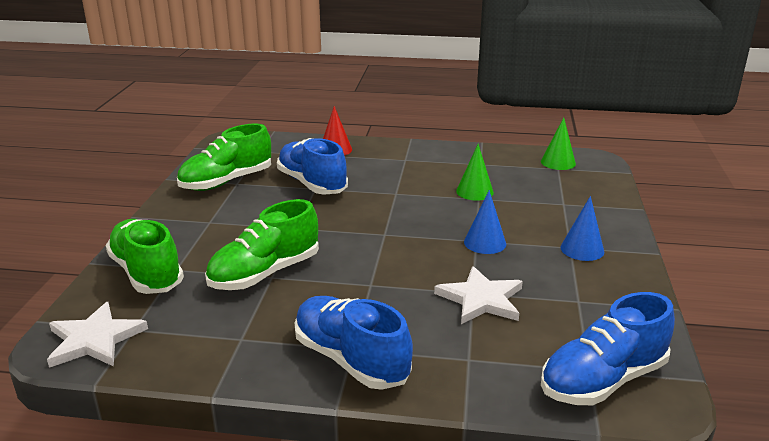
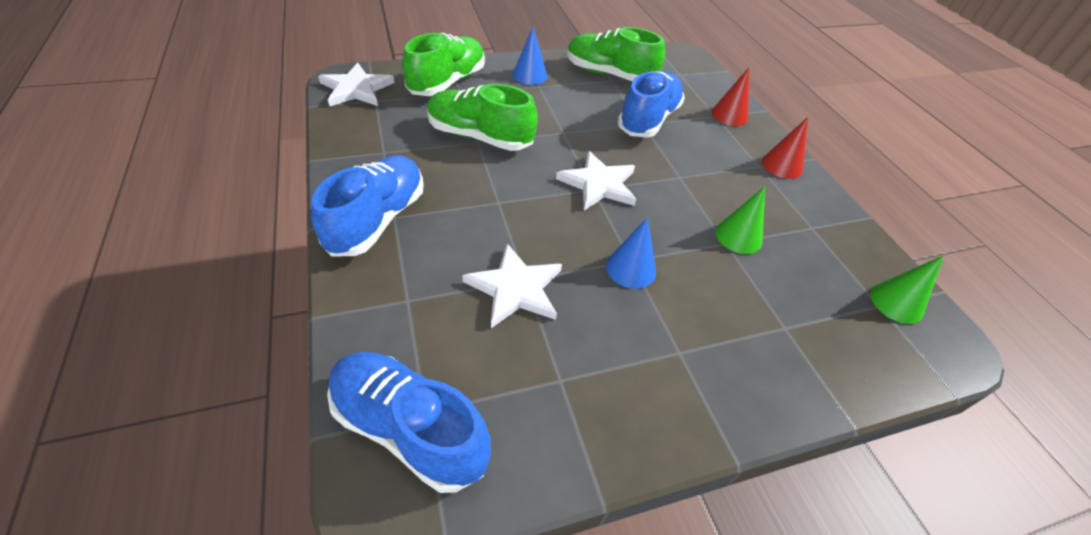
camera: 60 degrees right, 20 degrees up
(380, 230) = (598, 184): none -> white star
(411, 151) = (781, 165): none -> red cone
(582, 249) = (682, 366): blue cone -> blue cone (530, 75)

